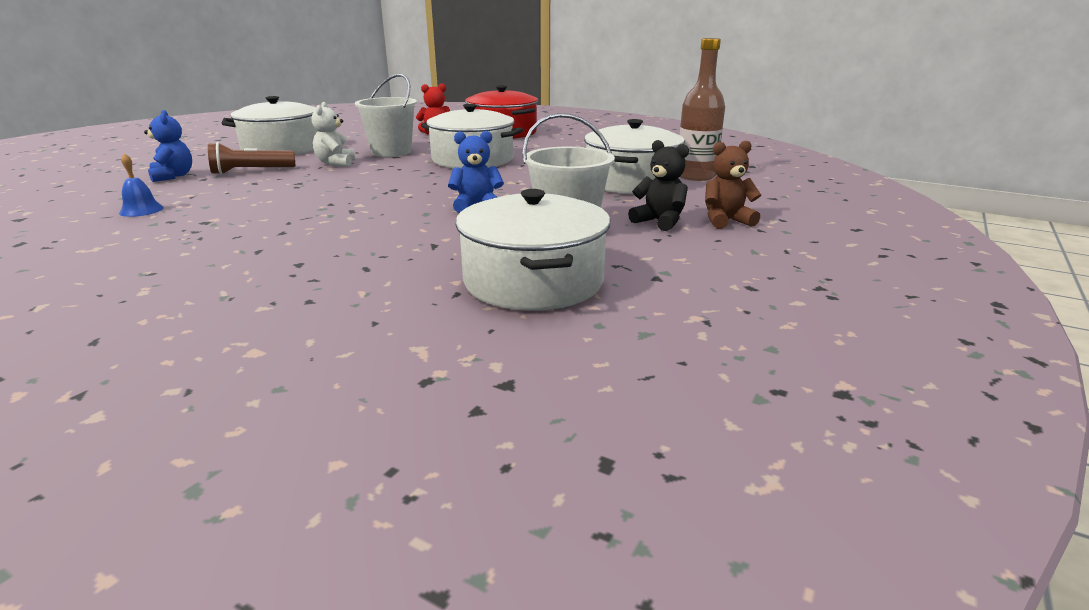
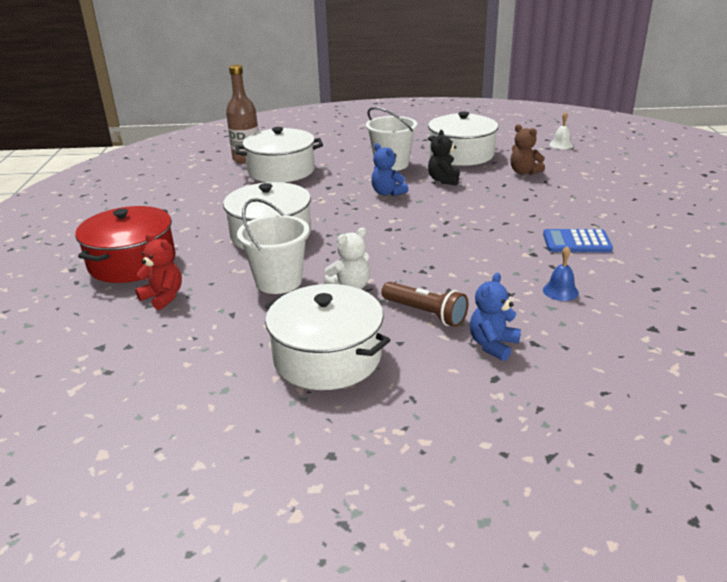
camera: 120 degrees left, 5 degrees up
(159, 246) = (576, 242): none -> blue calculator
(412, 410) = (561, 145): none -> white bell
(659, 222) = (354, 151): black teddy bear -> black teddy bear (444, 180)
(726, 221) = (334, 140): brown teddy bear -> brown teddy bear (524, 172)

